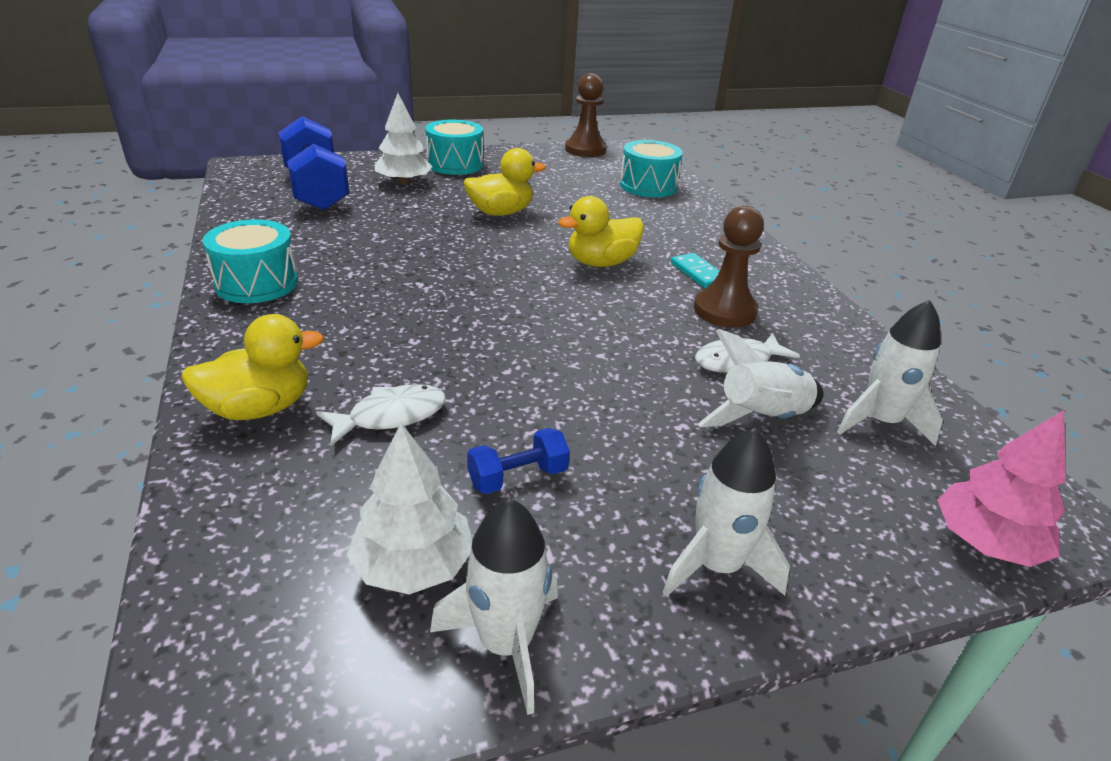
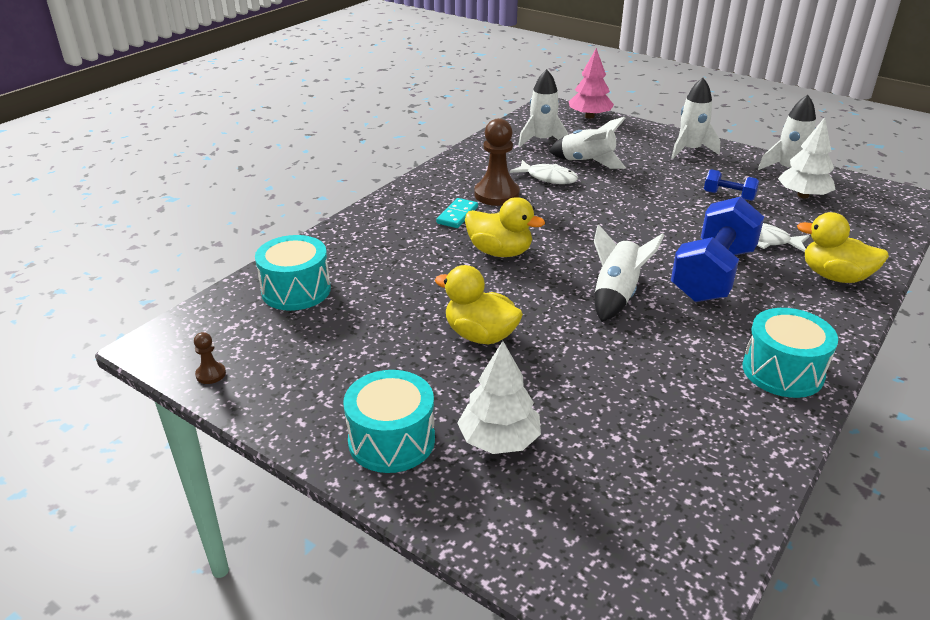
camera: 125 degrees left, 0 degrees up
(316, 190) = (614, 487): blue dumbbell -> blue dumbbell (712, 274)
(457, 276) = (616, 295): none -> white rocket
(585, 150) = (211, 374): brown pawn -> brown pawn, size x0.46

